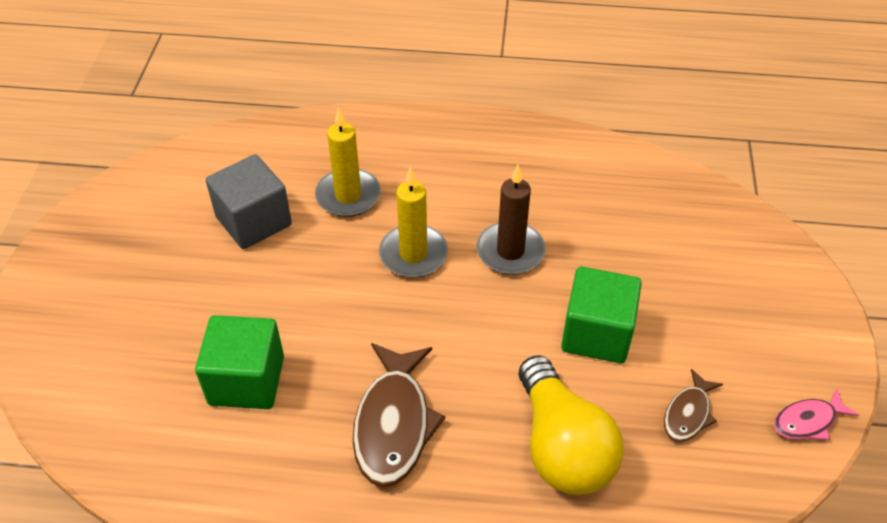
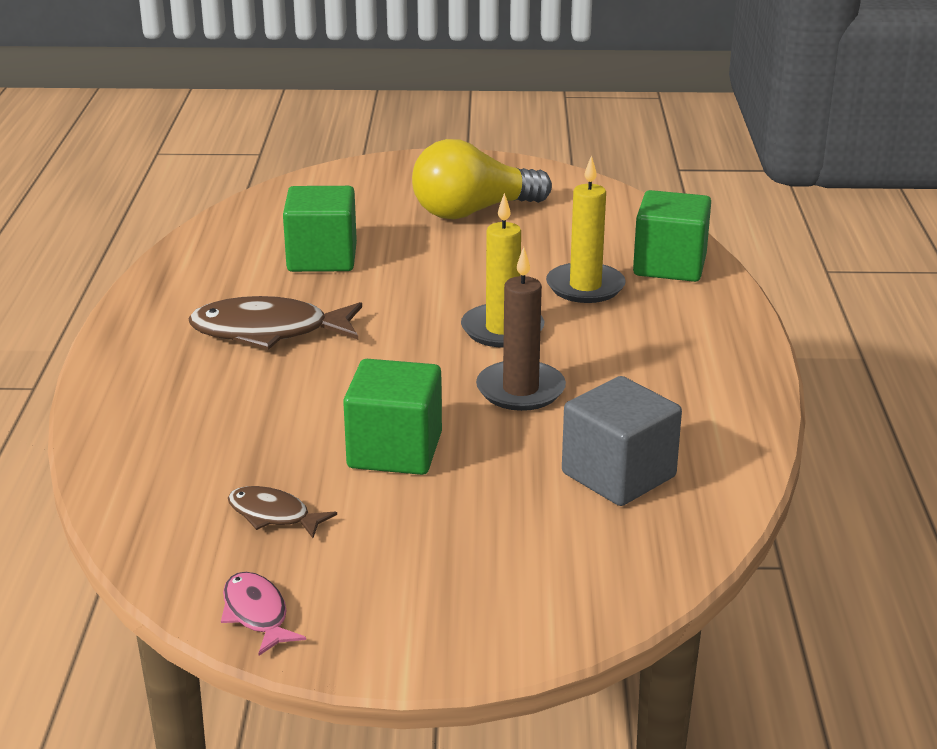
camera: 85 degrees right, 20 degrees down
(254, 221) = (531, 241): grey cube -> grey cube (618, 475)
(321, 142) = (669, 265): none -> green cube
(562, 446) = (234, 427): yellow light bulb -> yellow light bulb (473, 212)

